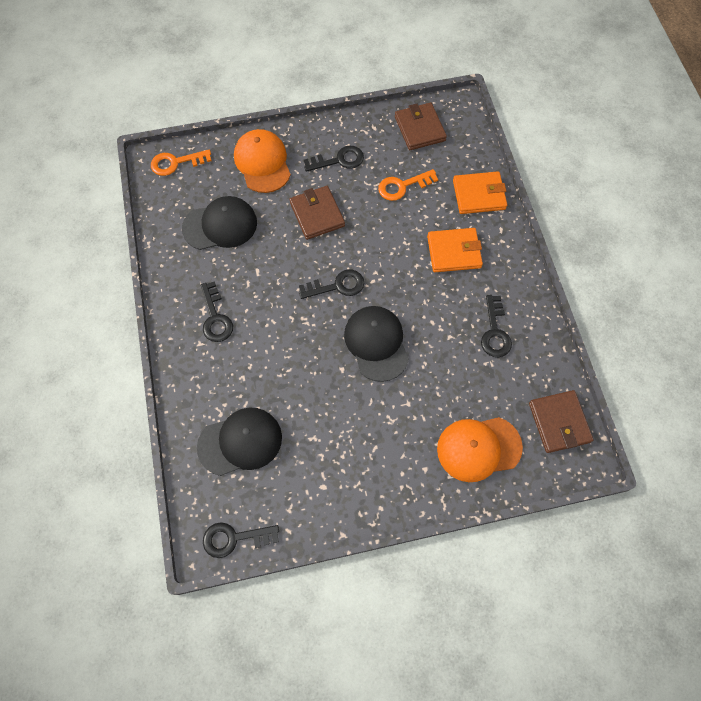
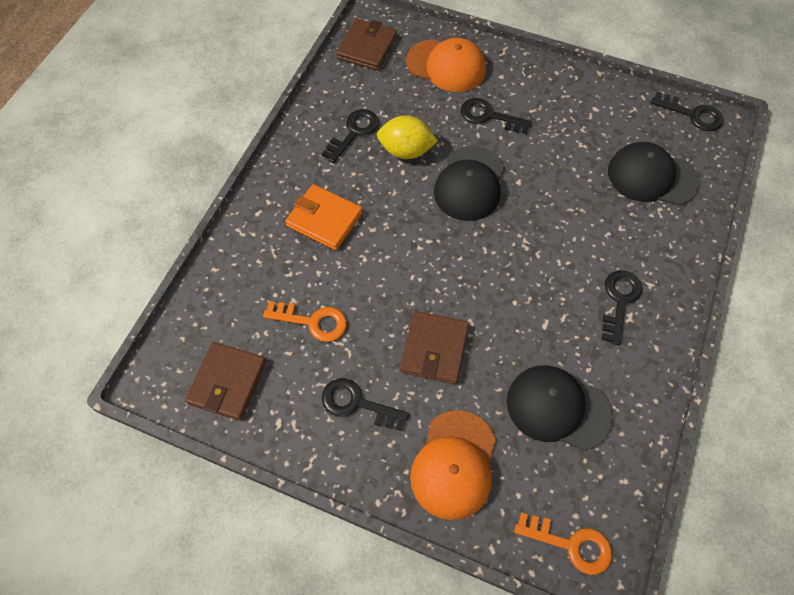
camera: 145 degrees left, 5 degrees down
(337, 286) = (469, 257): black key -> black key (489, 116)
(444, 341) = (406, 151): none -> yellow lemon
(479, 195) = (243, 260): orange wallet -> none

